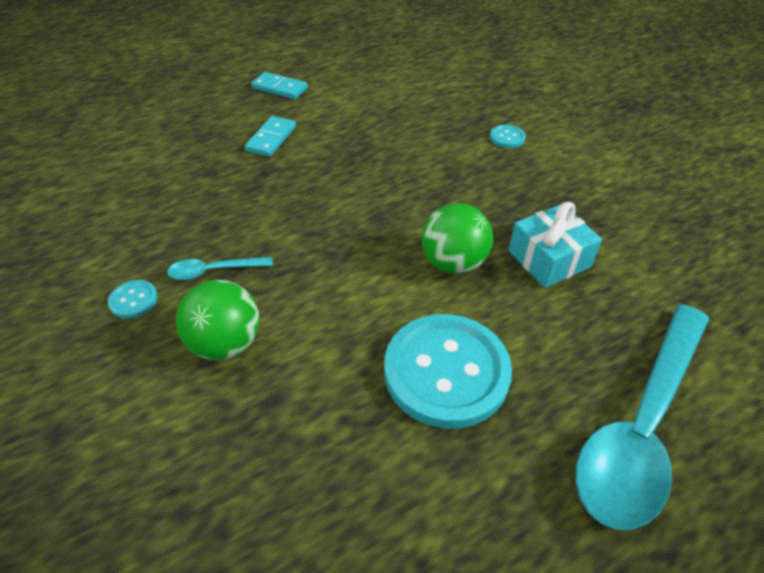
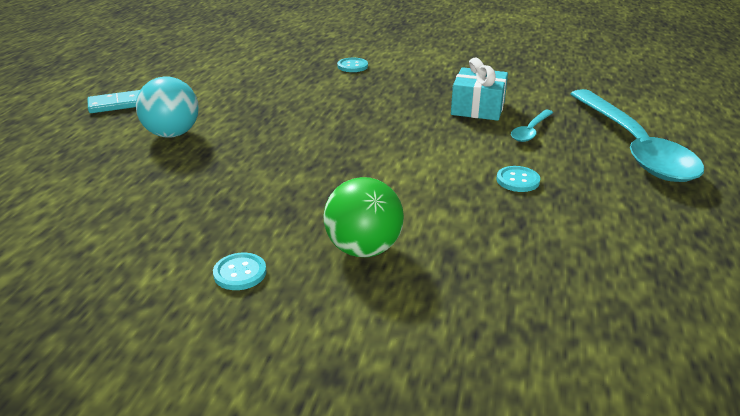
camera: 45 degrees left, 15 degrees down
(214, 271) = (275, 222): turquoise spoon -> turquoise spoon (530, 131)
(271, 139) = (172, 134): turquoise domino -> turquoise ball
(446, 372) = (517, 180): turquoise button -> turquoise button, size x0.41
(453, 263) = (431, 135): green ball -> none

